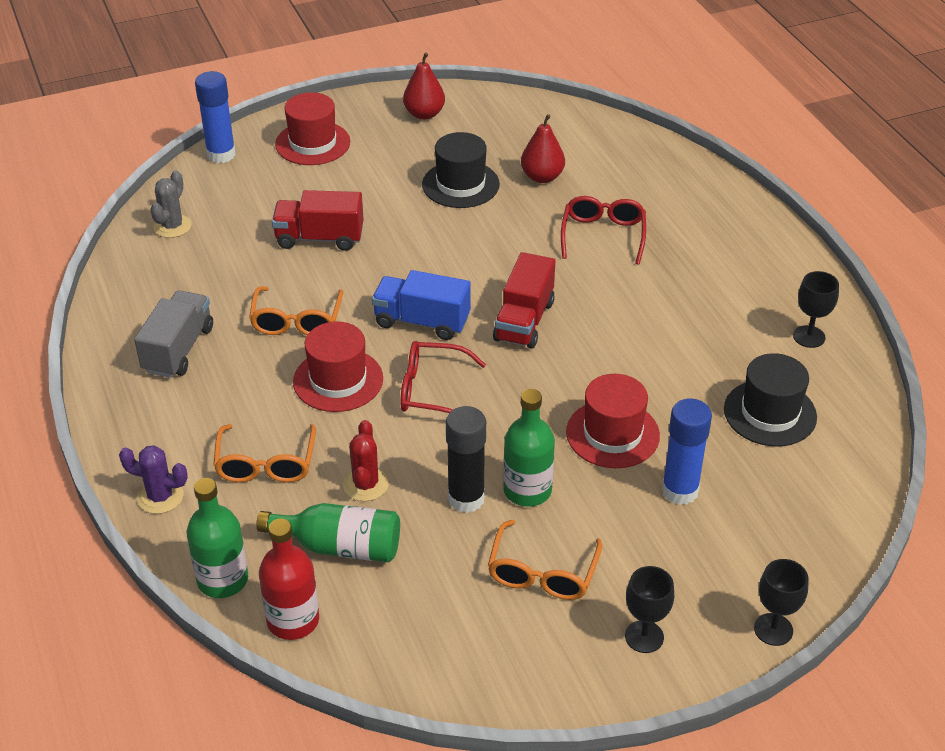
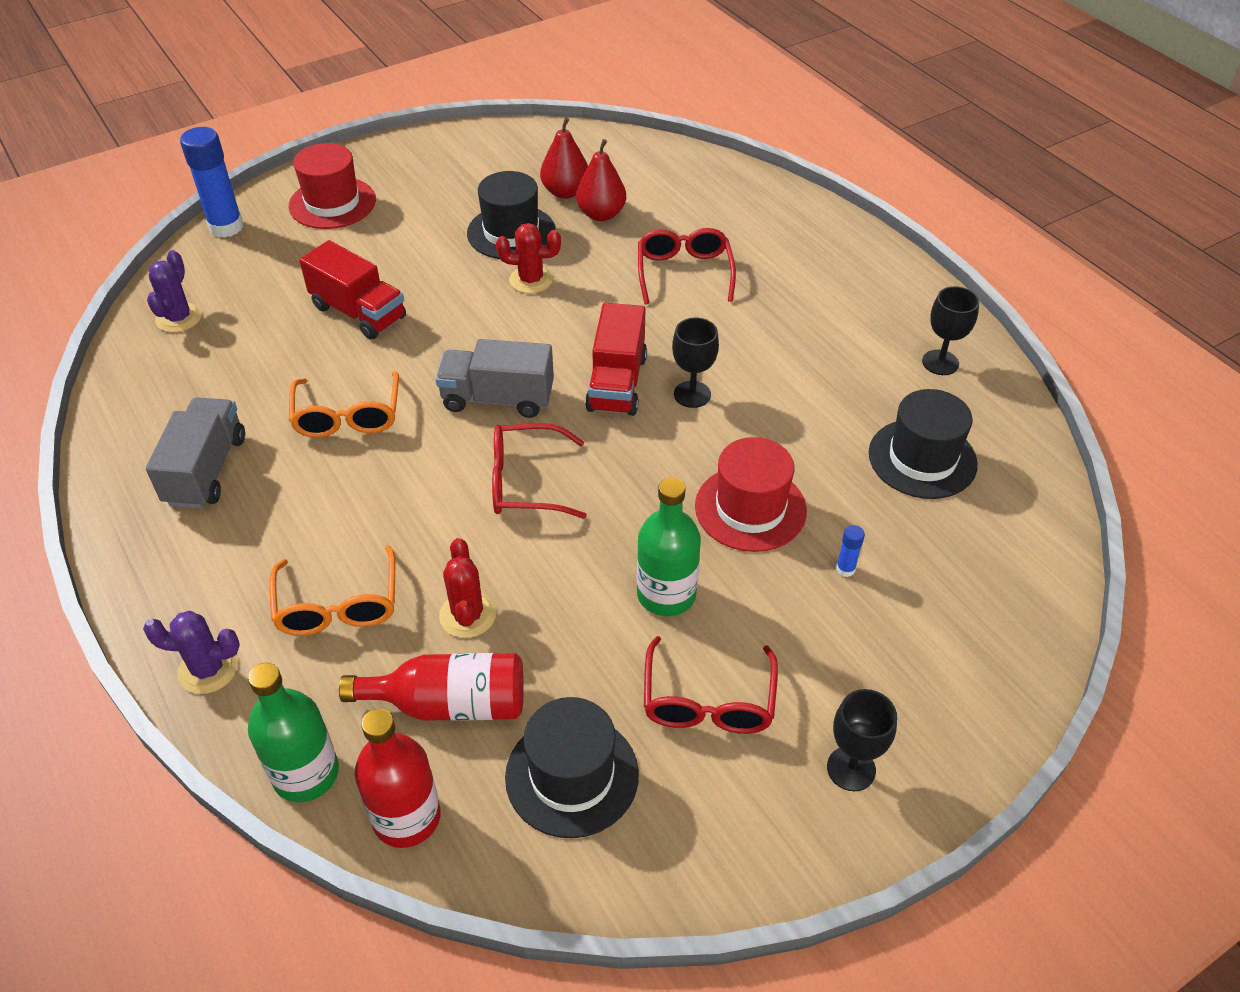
camera: 10 degrees left, 5 degrees up
(172, 226) = (179, 318): grey cactus -> purple cactus
(319, 238) = (359, 312): red truck -> red truck turned 135 degrees counterclockwise
(338, 380) = (410, 484): red hat -> none
(340, 546) = (450, 703): green bottle -> red bottle
(422, 321) = (498, 398): blue truck -> grey truck
(424, 114) = (454, 158): red pear -> red pear (565, 192)
(424, 610) = (572, 775): none -> black hat
(466, 498) = (594, 616): black glue stick -> none
(469, 227) = (531, 280): none -> red cactus
(542, 573) = (708, 702): orange glasses -> red glasses
(680, 491) = (845, 569): blue glue stick -> blue glue stick, size x0.43
(773, 629) = (1001, 734): black goblet -> black goblet (692, 394)

